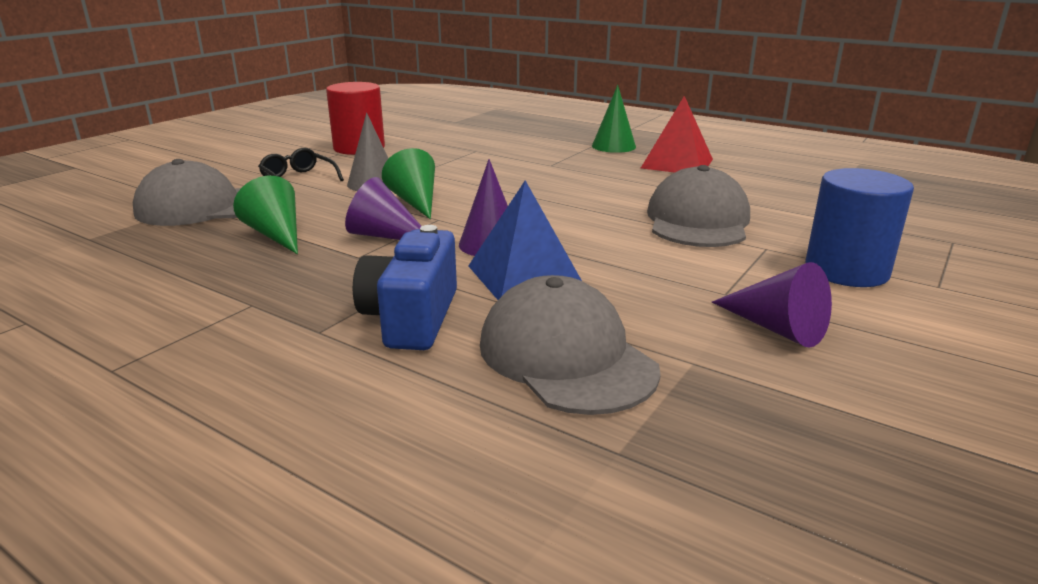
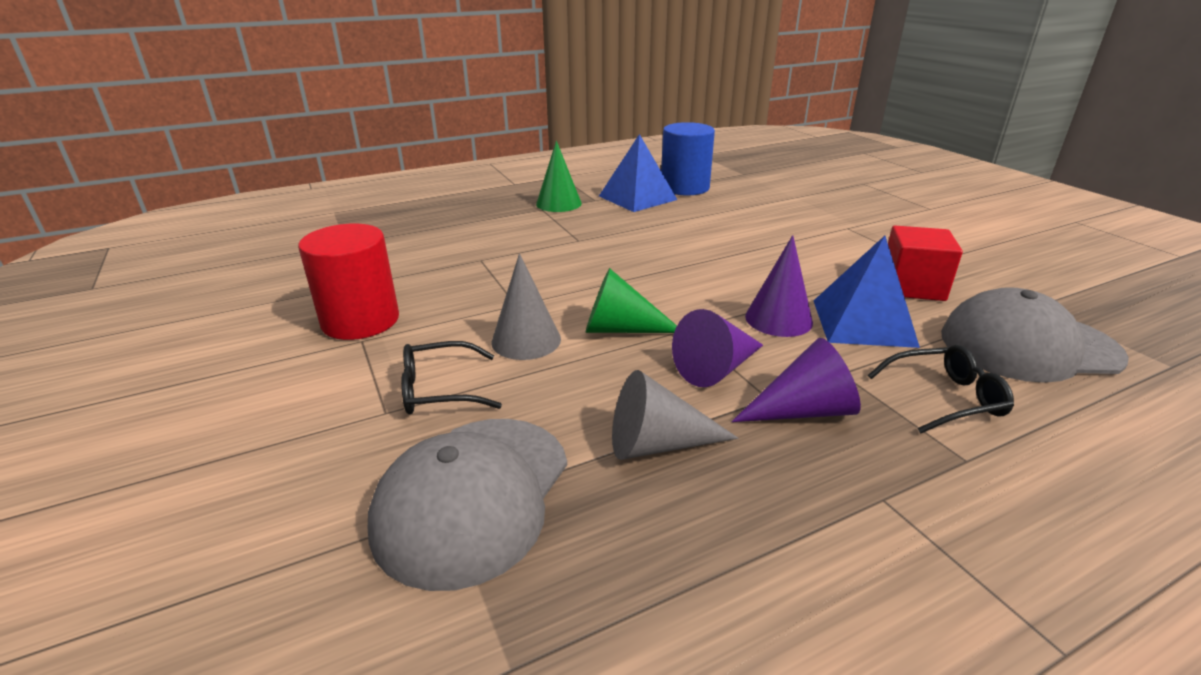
camera: 60 degrees left, 5 degrees up
(276, 235) = (658, 444): green cone -> grey cone
(411, 318) = (944, 398): blue camera -> black glasses
(643, 291) = (912, 287): none -> red cube
(677, 163) = (637, 198): red pyramid -> blue pyramid
(698, 220) = (779, 230): grey cap -> none
(776, 328) = (986, 266): purple cone -> purple cone (803, 411)
(846, 270) = (898, 220): blue cylinder -> blue cylinder (685, 187)

